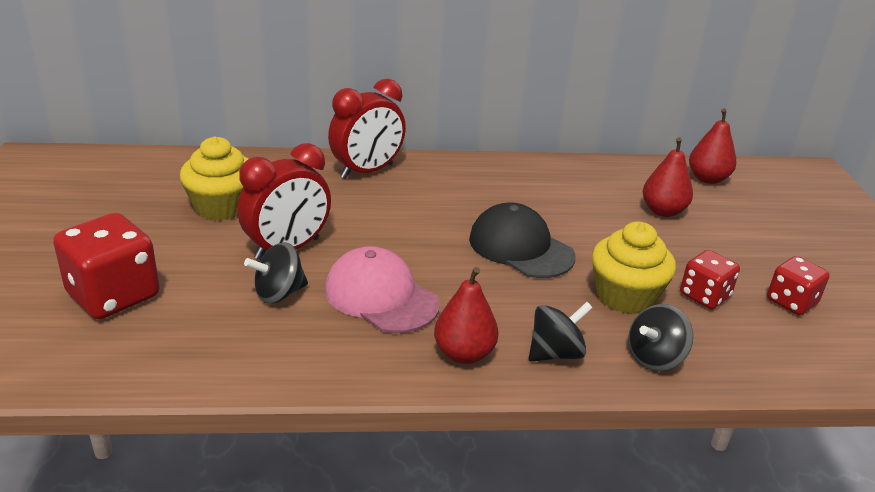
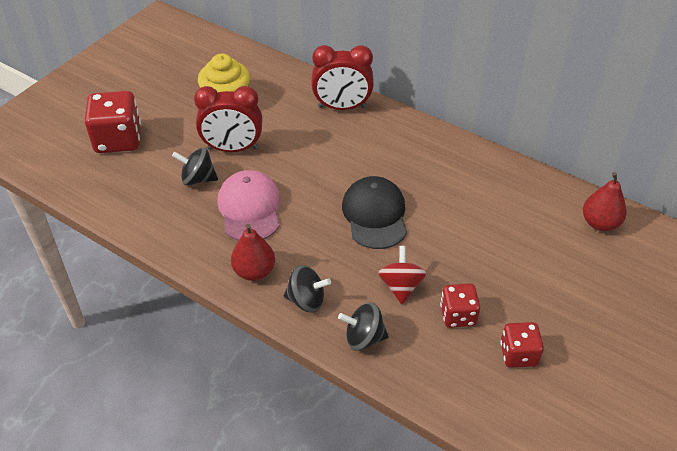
camera: 40 degrees right, 15 degrees up
(625, 296) = (401, 286): yellow cupcake -> red spinning top
(663, 211) = (519, 234): red pear -> none

